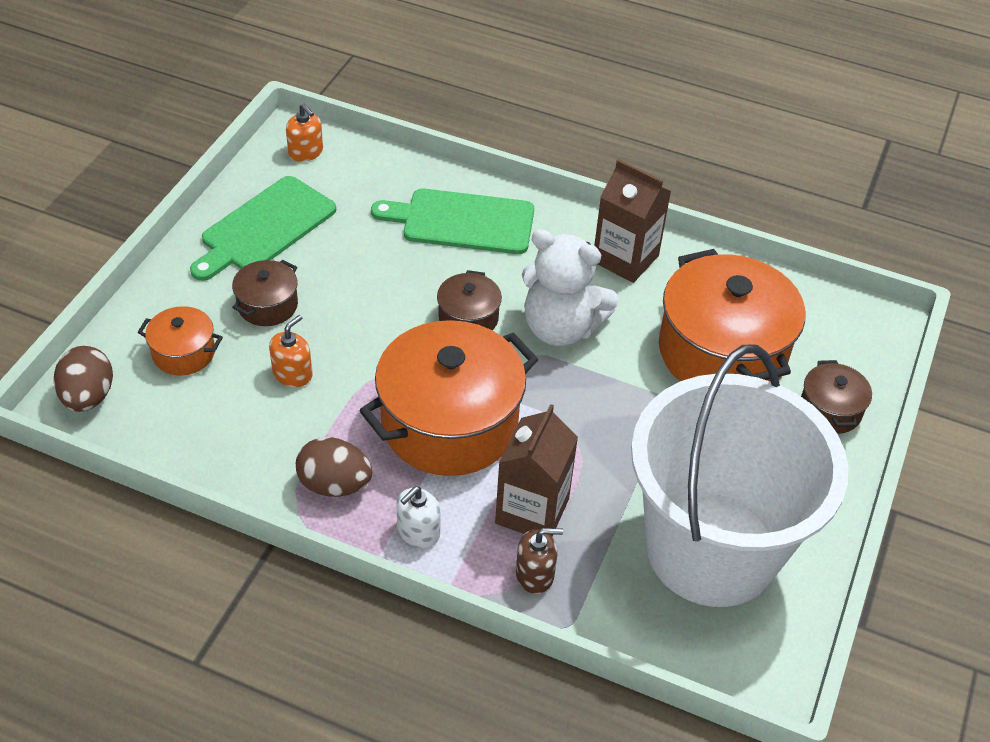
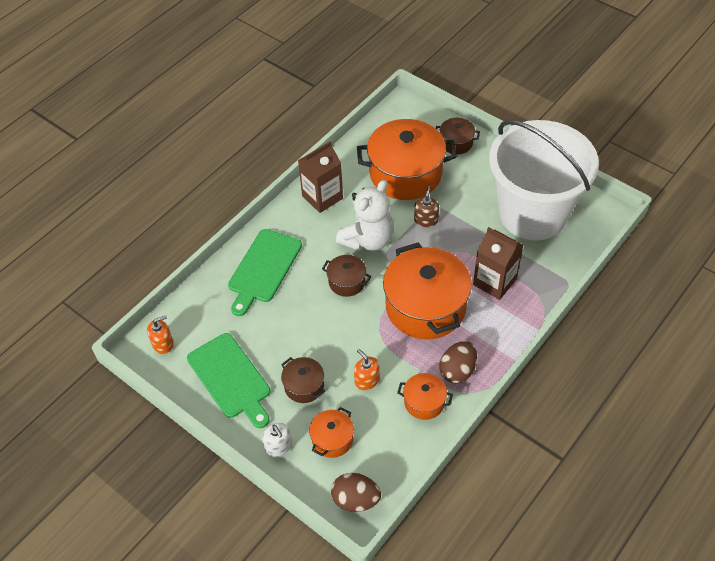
camera: 70 degrees left, 5 degrees up
(266, 450) = (424, 402): none -> orange pot
(418, 531) = (498, 336): white soap dispenser -> white soap dispenser (278, 446)
(535, 574) = (535, 289): brown soap dispenser -> brown soap dispenser (426, 220)

